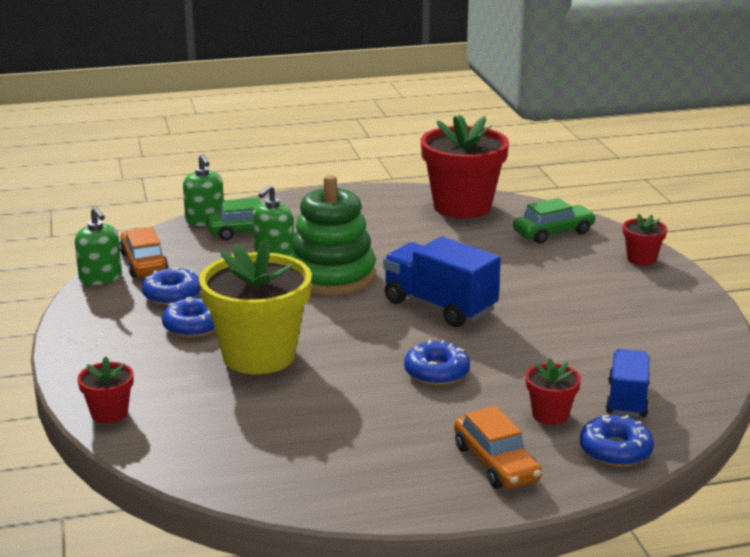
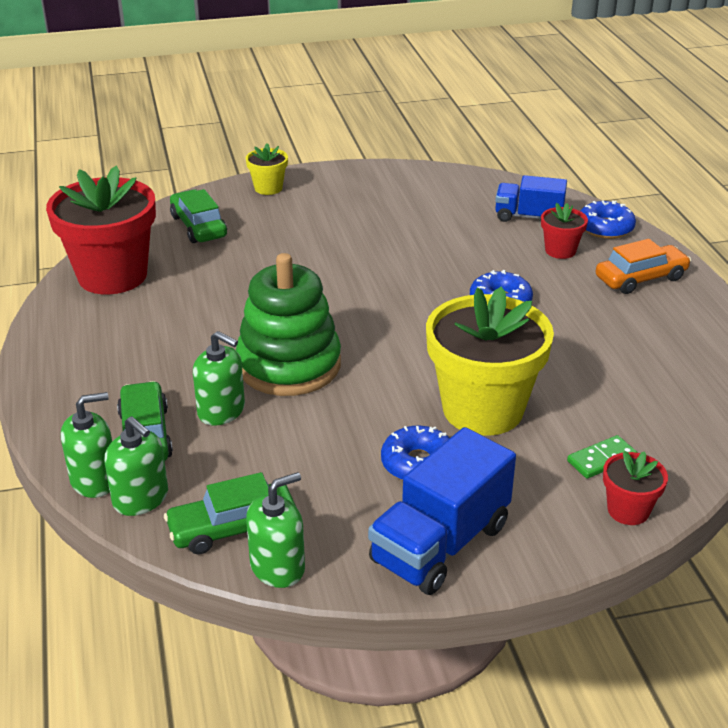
camera: 90 degrees left, 10 degrees up
(144, 263) = (232, 528): orange car -> green car
(172, 295) = (335, 490): blue donut -> none
(178, 407) = (602, 459): none -> green domino
(182, 234) = (141, 498): none -> green soap dispenser
(439, 306) = (366, 297): blue truck -> blue truck (440, 544)
(641, 259) = (268, 188): red flower pot -> yellow flower pot

